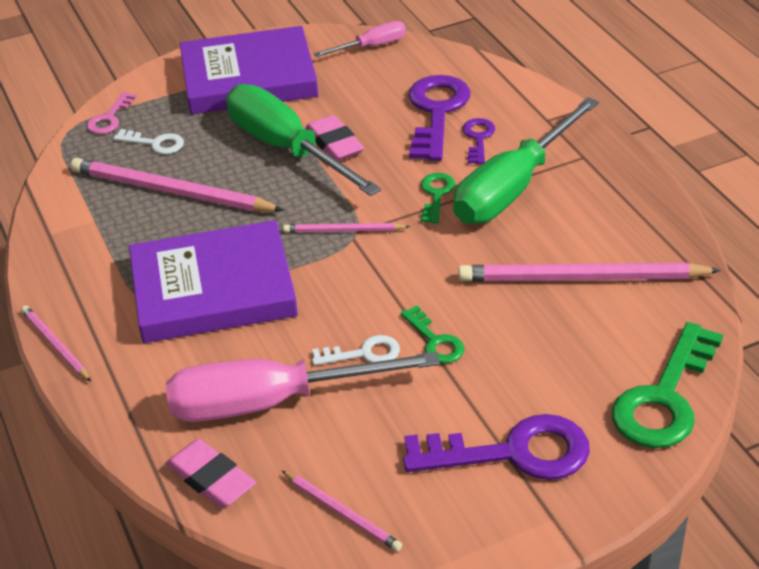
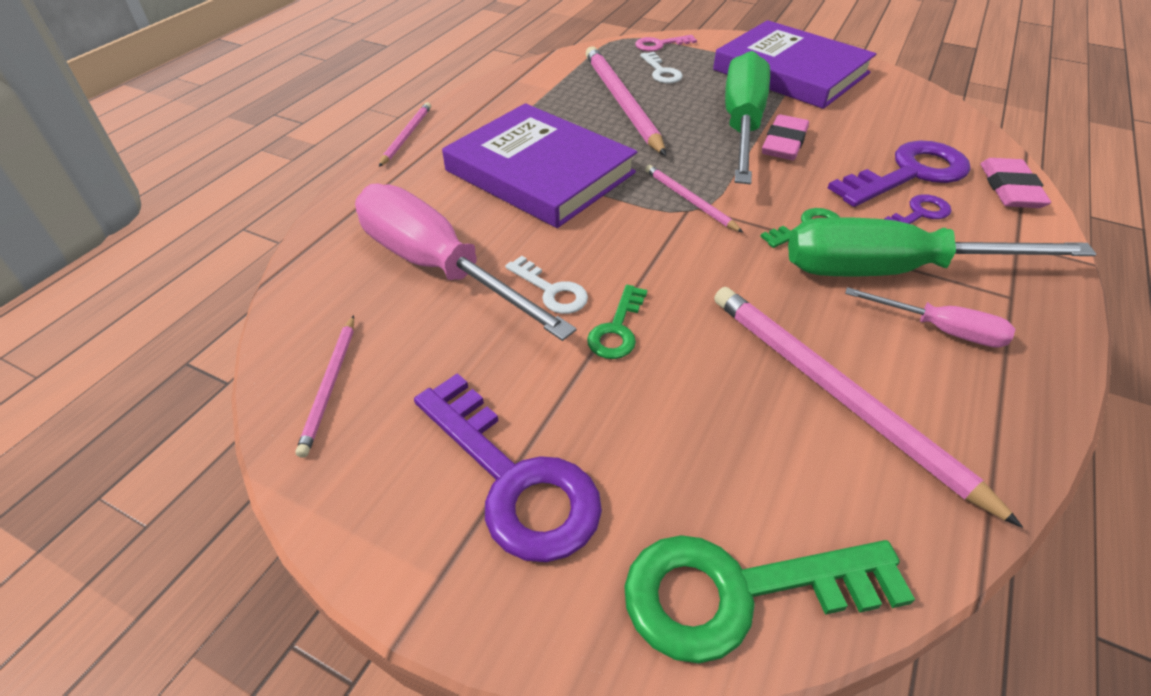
camera: 50 degrees right, 5 degrees up
(211, 478) = (319, 280): pink eraser -> pink eraser (1010, 189)
(371, 46) = (924, 102): pink screwdriver -> pink screwdriver (940, 330)

